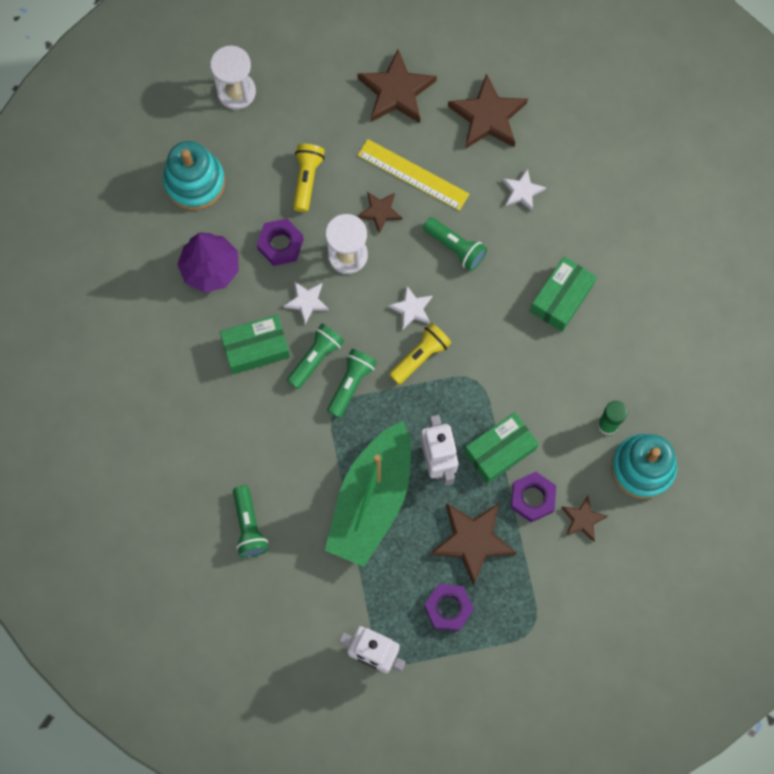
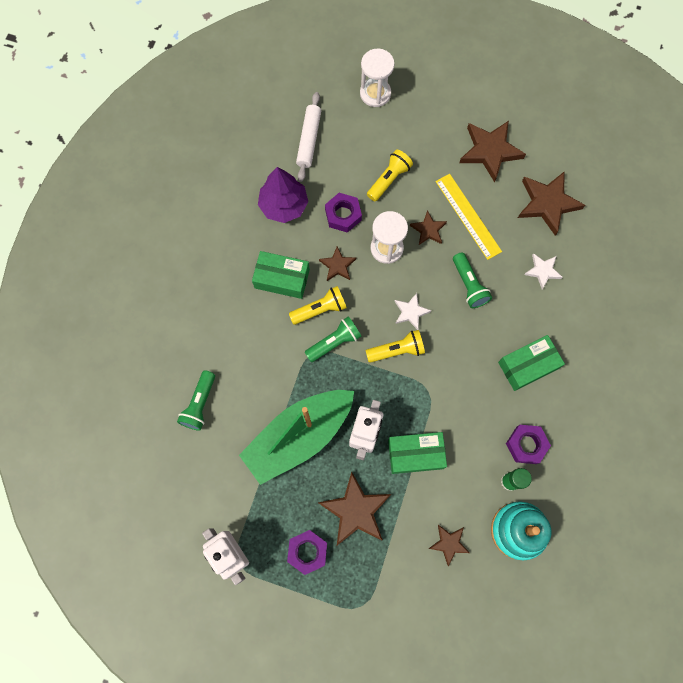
camera: 30 degrees right, 0 degrees up
(195, 182) = (309, 140): turquoise stacking toy -> white rolling pin
(307, 302) = (337, 265): white star -> brown star
(316, 358) = (320, 309): green flashlight -> yellow flashlight
(532, 498) = (419, 504): purple nut -> purple nut (526, 445)

